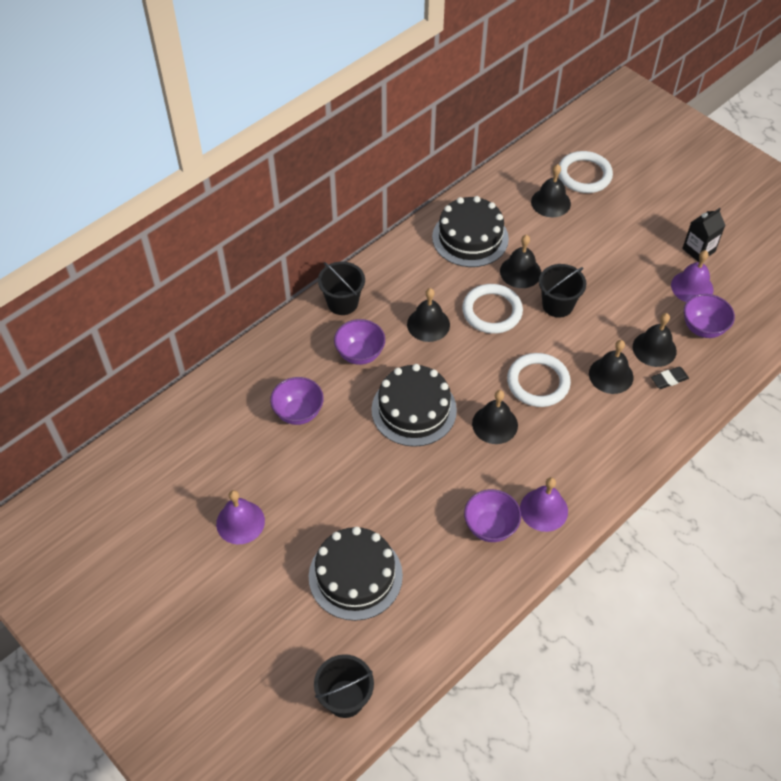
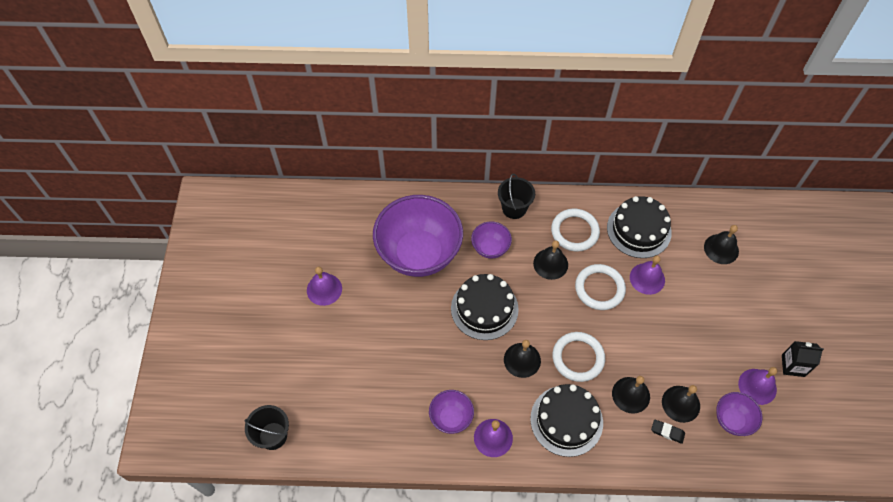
camera: 45 degrees right, 5 degrees up
(298, 412) = (419, 254): purple bowl -> purple bowl, size x2.17
(355, 576) = (349, 375): black cake -> black cake (566, 420)
(520, 272) = (647, 278): black bell -> purple bell
(557, 305) = (647, 320): black bucket -> none
(584, 175) = (767, 248): white ring -> white ring (574, 231)

